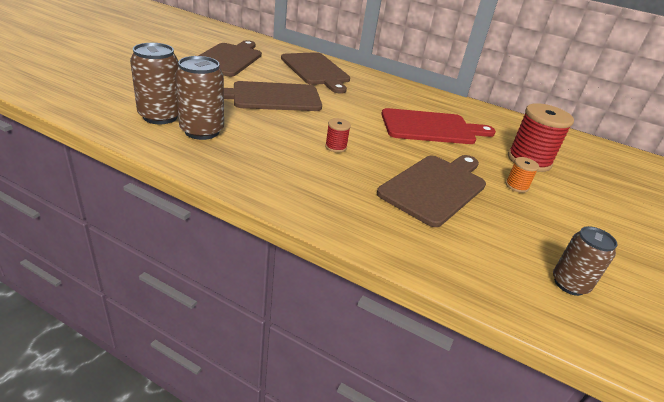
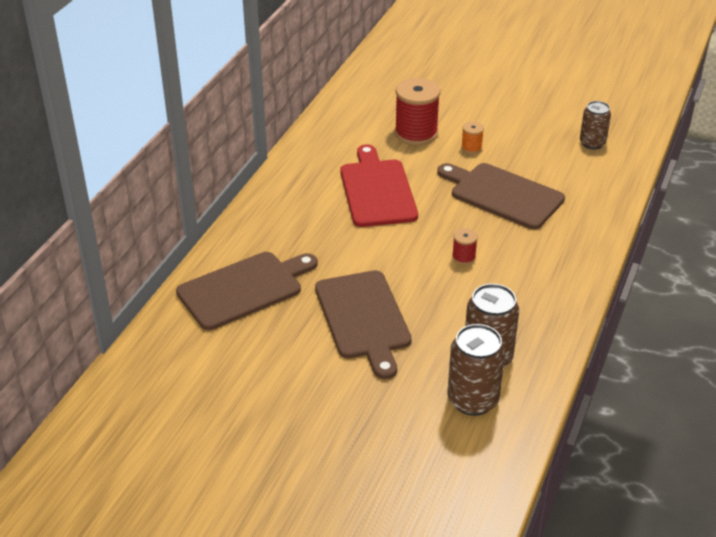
camera: 90 degrees left, 5 degrees up
(228, 59) = (243, 385): brown cutting board -> none

